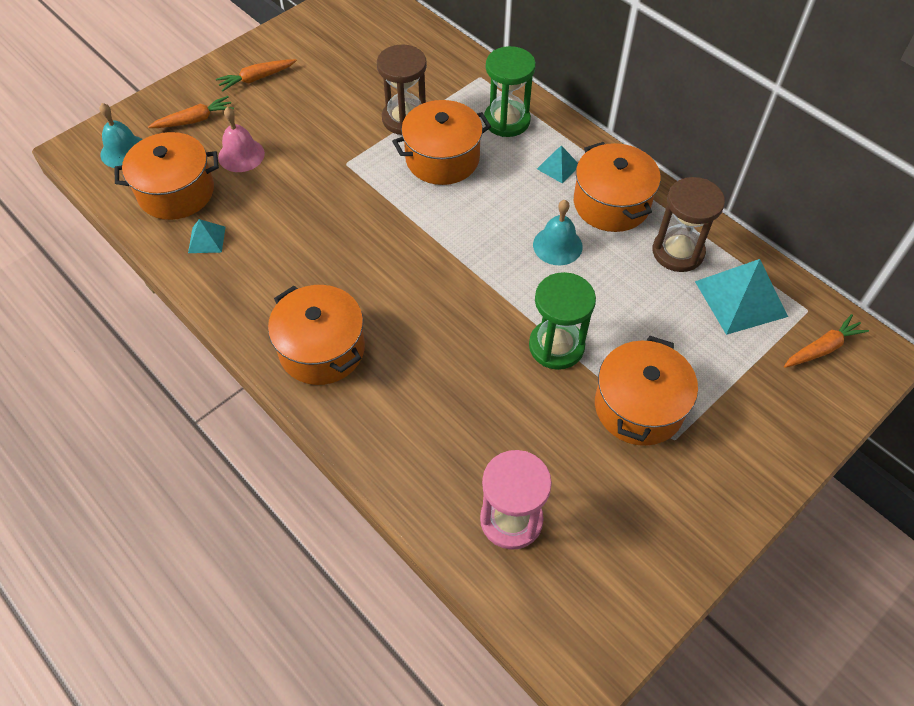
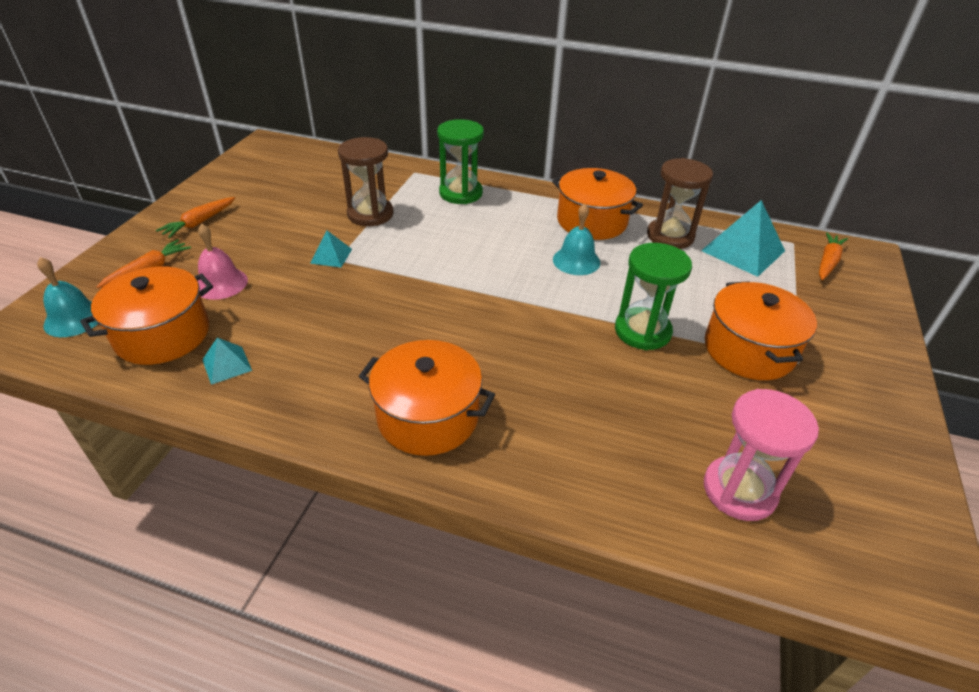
camera: 30 degrees left, 15 degrees down
(442, 158) = (426, 231): orange pot -> none
(558, 167) = (529, 210): turquoise pyramid -> turquoise pyramid (331, 256)

